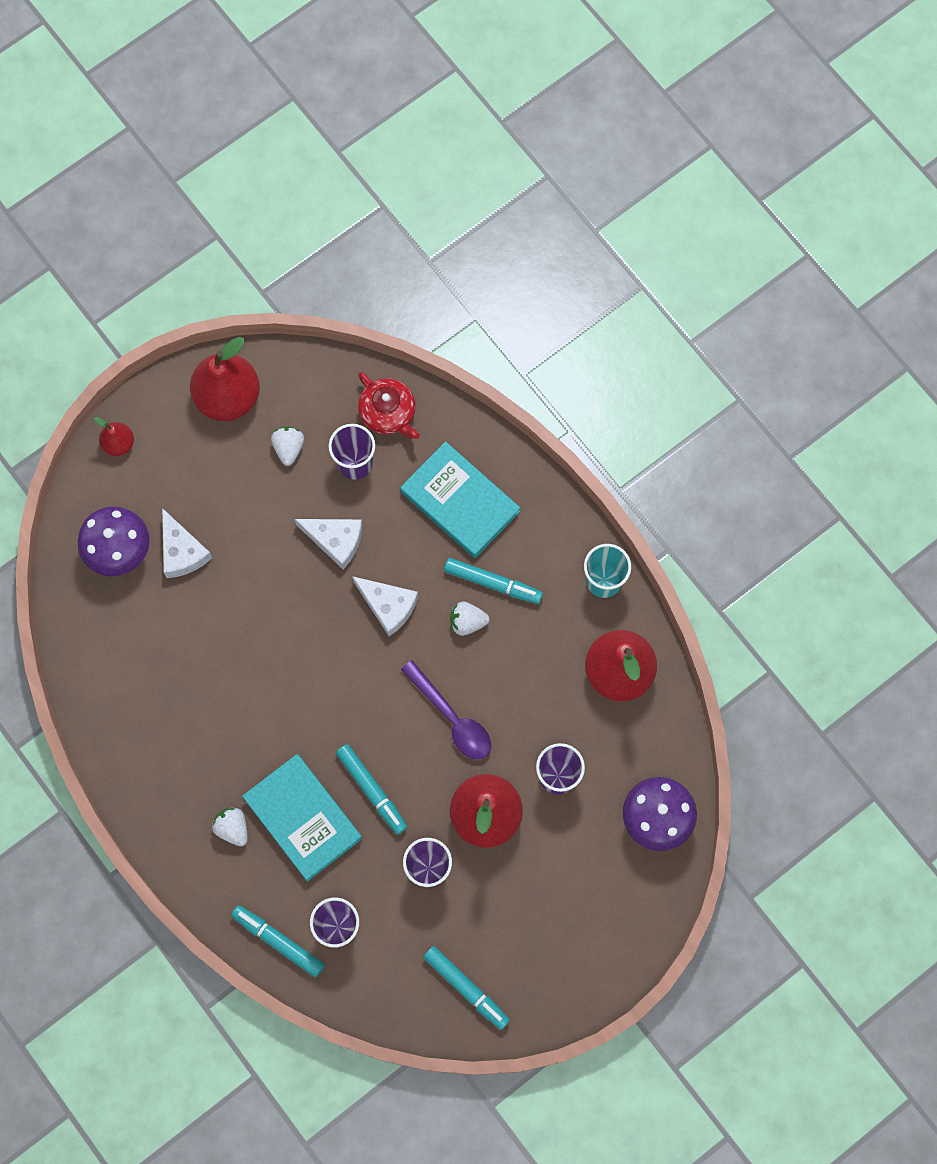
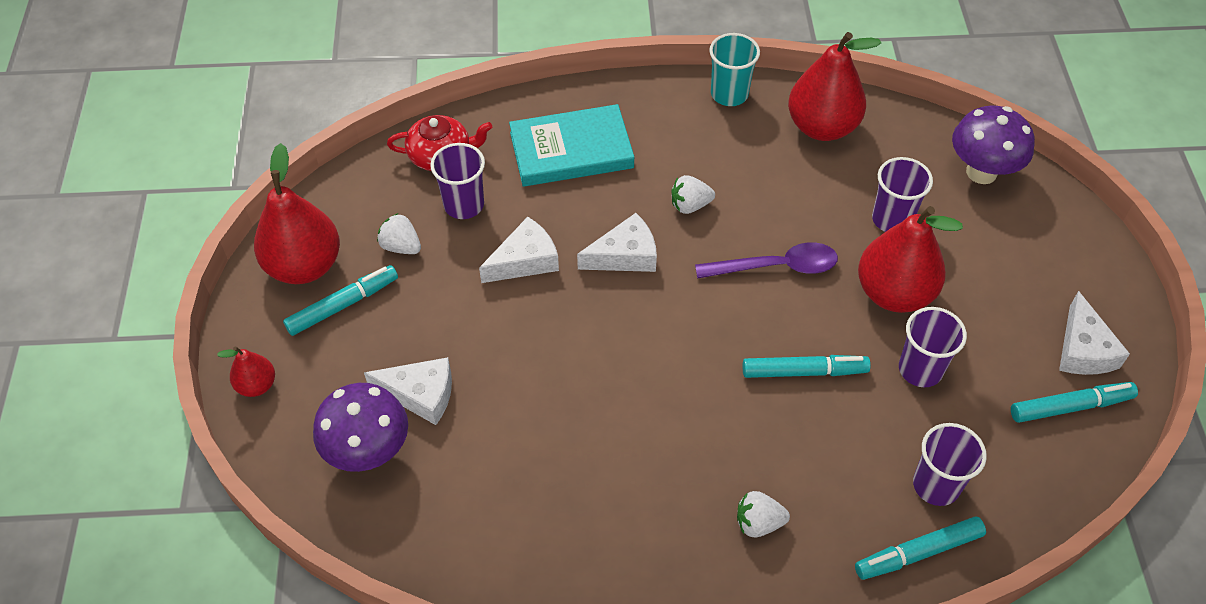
camera: 55 degrees left, 20 degrees down
(303, 818) = (792, 449): turquoise book -> none
(467, 622) = (690, 205): white strawberry -> white strawberry turned 45 degrees clockwise
(492, 583) = (667, 168): turquoise marker -> turquoise marker (342, 305)
(525, 975) = (1083, 349): none -> white cheese

